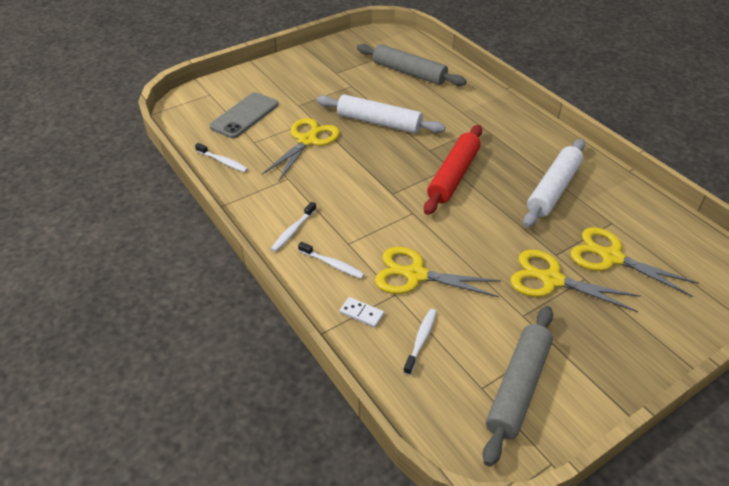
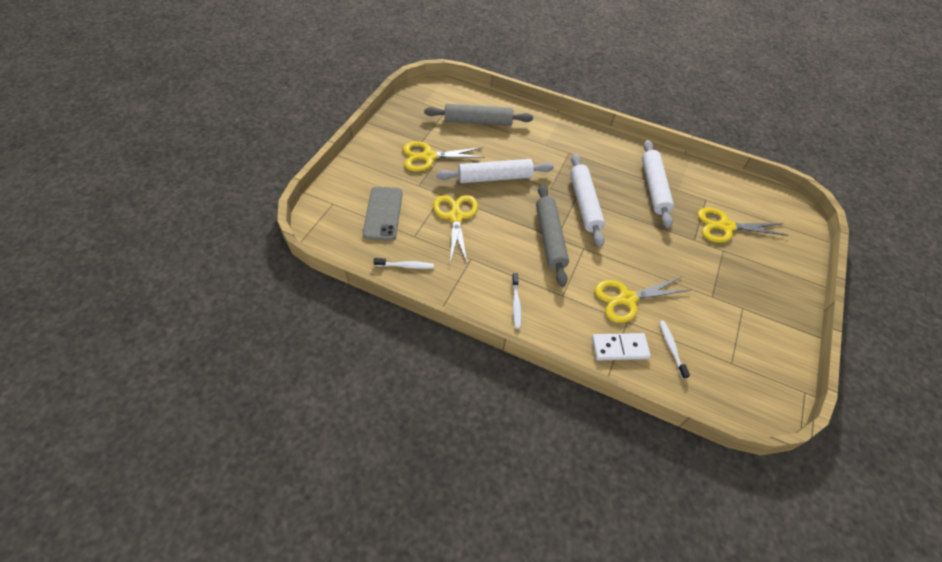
camera: 35 degrees left, 10 degrees up
(332, 264) = (567, 318): white toothbrush -> none
(361, 313) = (619, 348): white domino -> white domino, size x1.65
(453, 176) = (584, 204): red rolling pin -> white rolling pin
(518, 387) = (750, 351): grey rolling pin -> grey rolling pin (550, 238)
(551, 280) = (707, 261): yellow scissors -> yellow scissors (428, 157)

